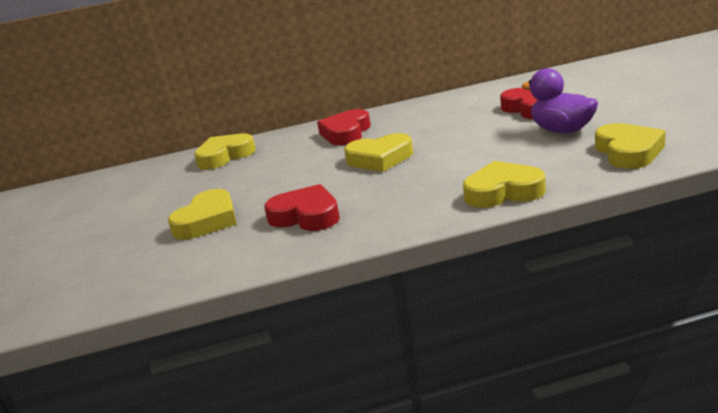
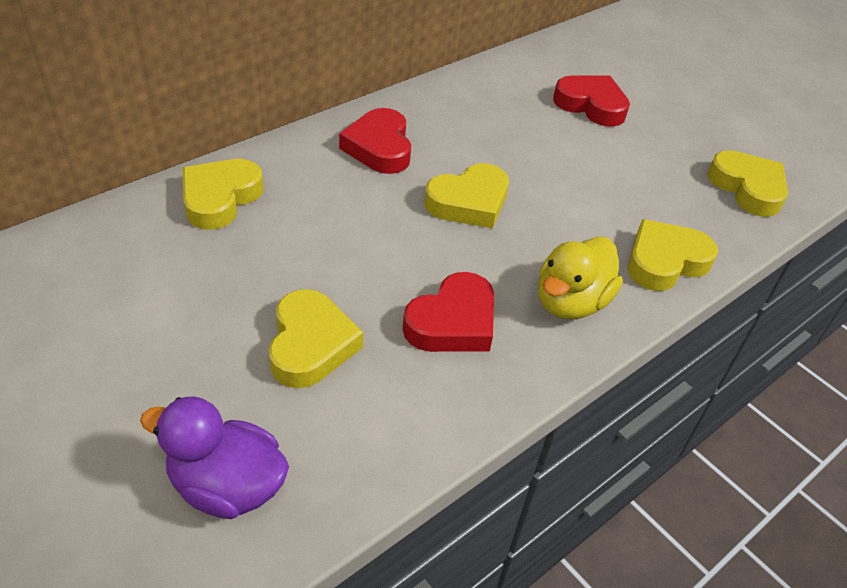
camera: 35 degrees left, 20 degrees up
(306, 216) = (453, 322): red heart -> red heart turned 135 degrees clockwise
(401, 210) = (570, 302): none -> yellow duck
(562, 130) = (654, 149): purple duck -> purple duck (227, 486)

